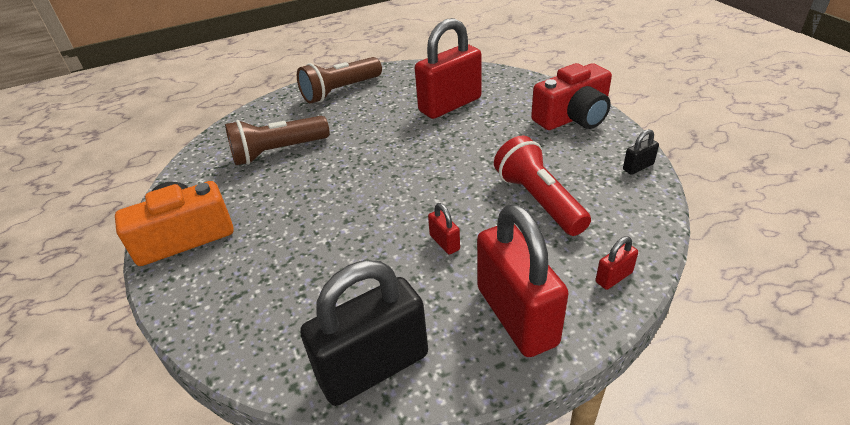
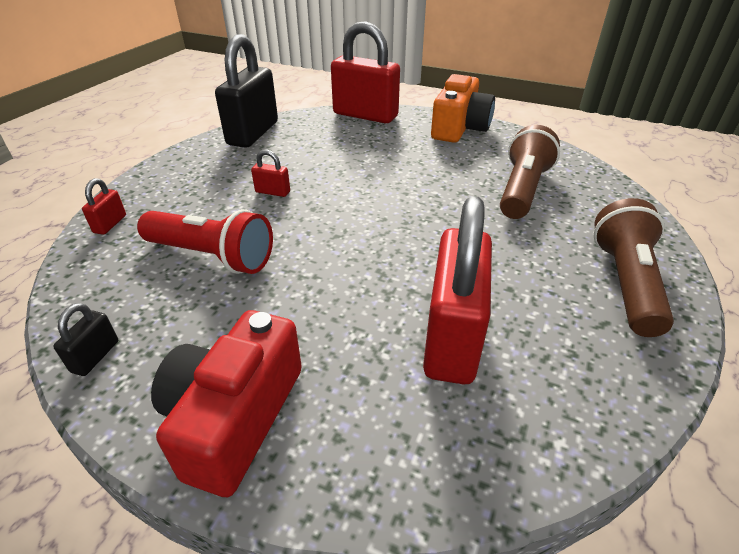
camera: 135 degrees right, 0 degrees up
(516, 315) = (181, 177): red padlock -> red padlock (365, 115)

